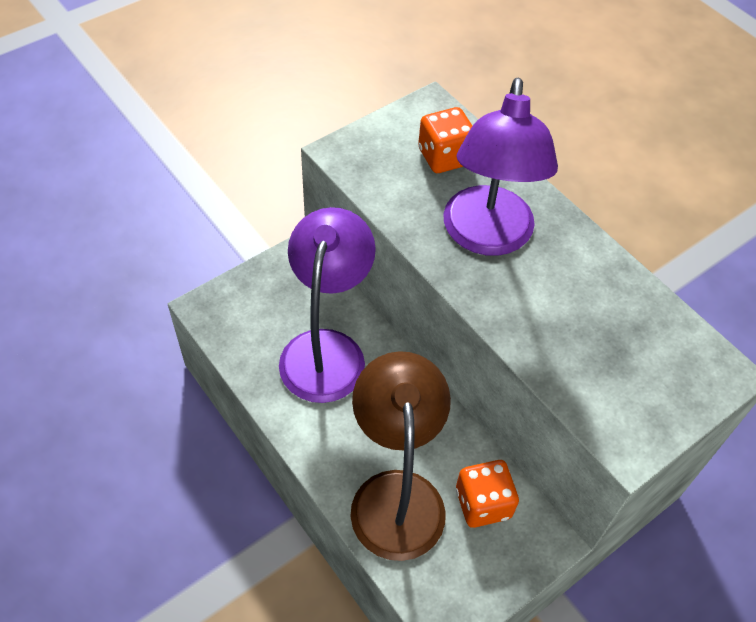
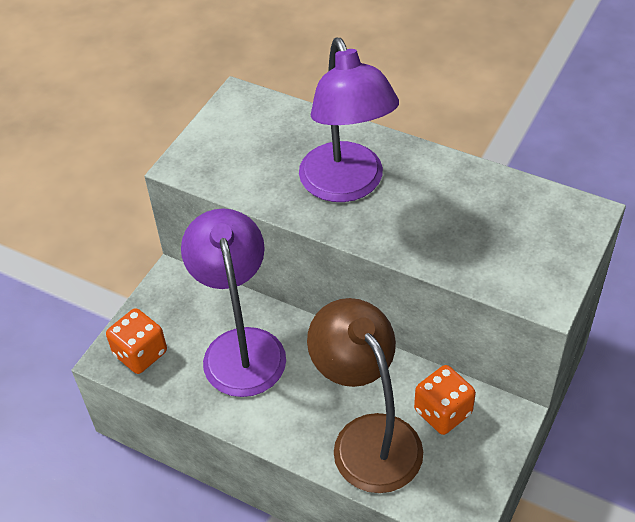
camera: 20 degrees left, 5 degrees down
(444, 157) = (274, 135): orange dice -> orange dice (140, 353)

